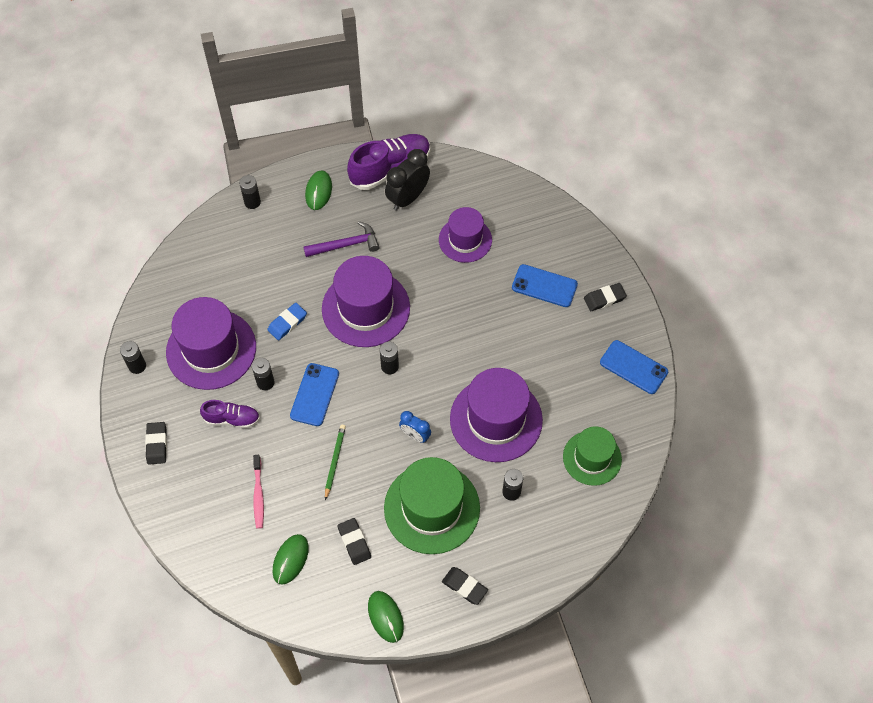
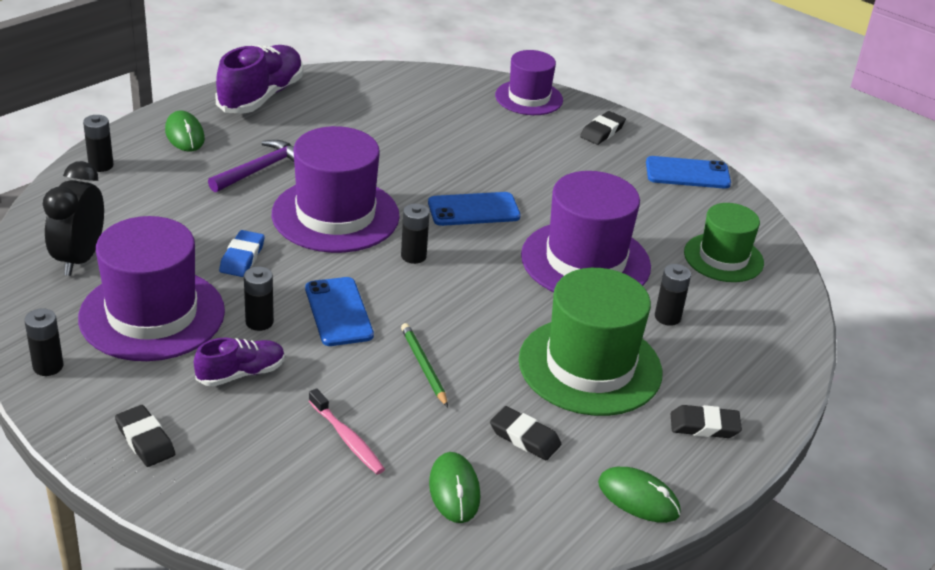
camera: 35 degrees left, 25 degrees down
(408, 198) = (304, 113): black clock -> black clock (80, 258)
(415, 435) = (504, 307): blue clock -> none
(465, 240) = (404, 128): purple hat -> purple hat (529, 98)
(544, 286) = (529, 139): blue phone -> blue phone (473, 210)

